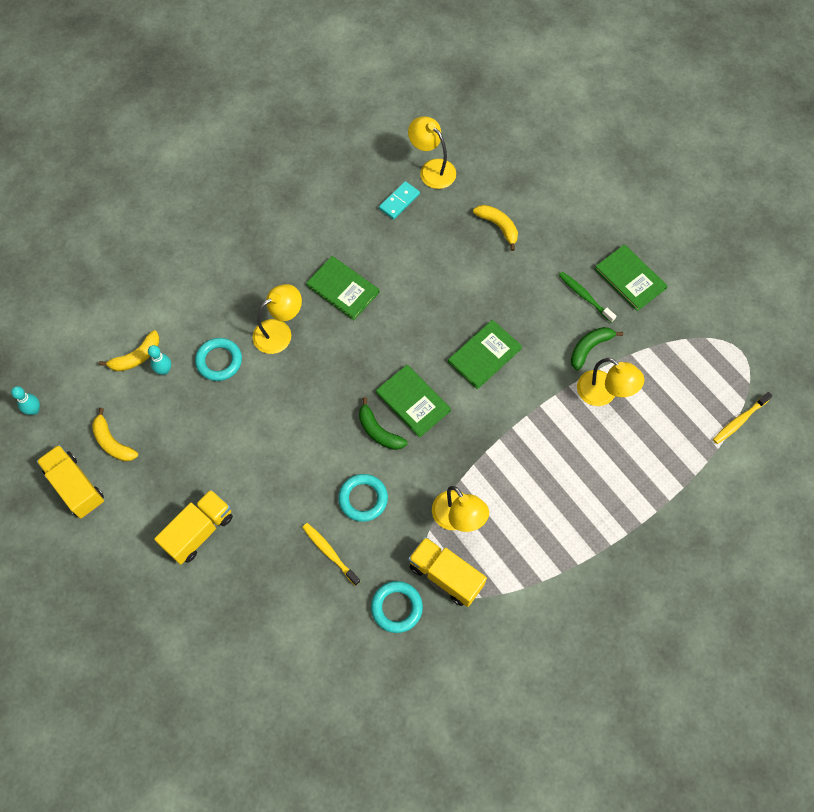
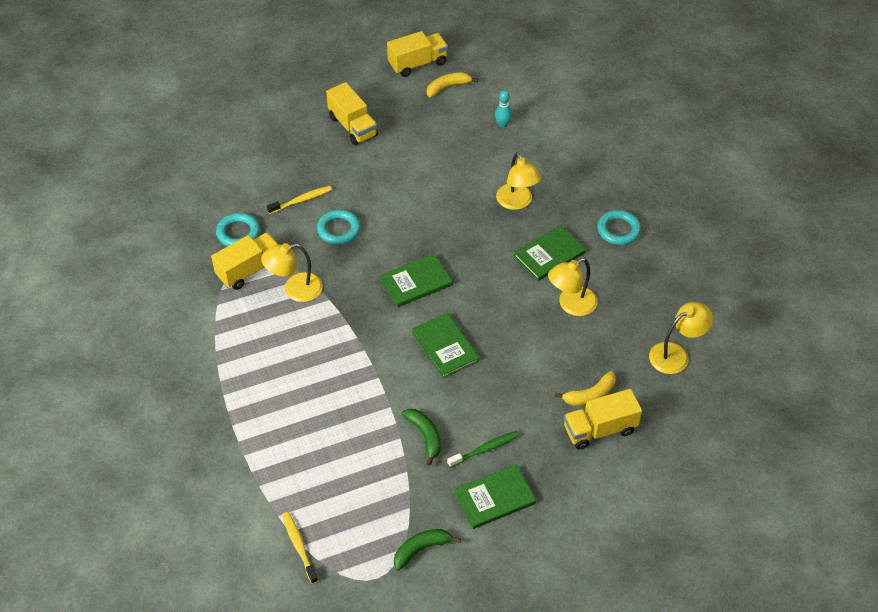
camera: 105 degrees right, 15 degrees down
(34, 410) = (492, 47): turquoise bowling pin -> none
(136, 357) = (521, 109): yellow banana -> none
(219, 361) = (500, 159): turquoise ring -> turquoise ring (618, 230)
(378, 431) = (396, 252): green banana -> green banana (421, 549)
(399, 201) = (640, 318): turquoise domino -> none
(532, 213) = (599, 429): none -> yellow truck
(603, 394) = (371, 433): yellow lamp -> yellow lamp (571, 305)

